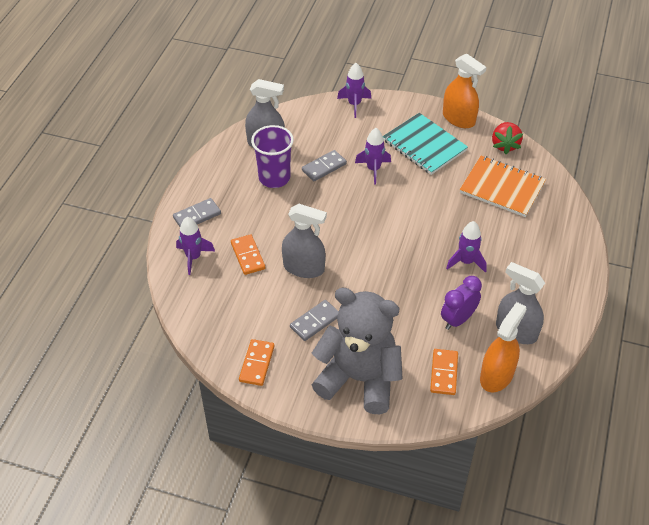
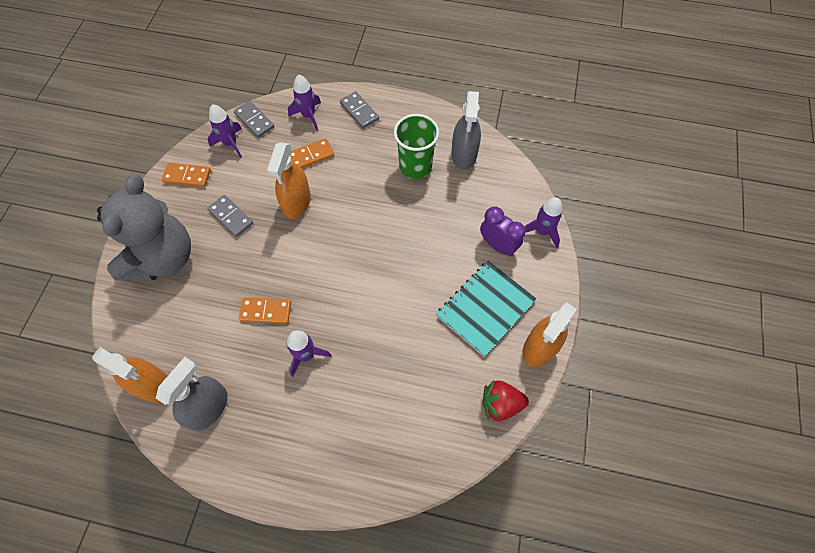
camera: 85 degrees right, 15 degrees up
(274, 178) = (415, 166): purple cup -> green cup
(304, 268) = (296, 202): grey spray bottle -> orange spray bottle
(324, 167) = (436, 209): grey domino -> grey domino (254, 120)
(373, 169) = (439, 256): purple rocket -> purple rocket (230, 144)
(443, 373) = (161, 333): orange domino -> orange domino (266, 311)
(458, 319) = (227, 346): purple clock -> purple clock (498, 245)
(502, 188) = (424, 398): orange notebook -> none

